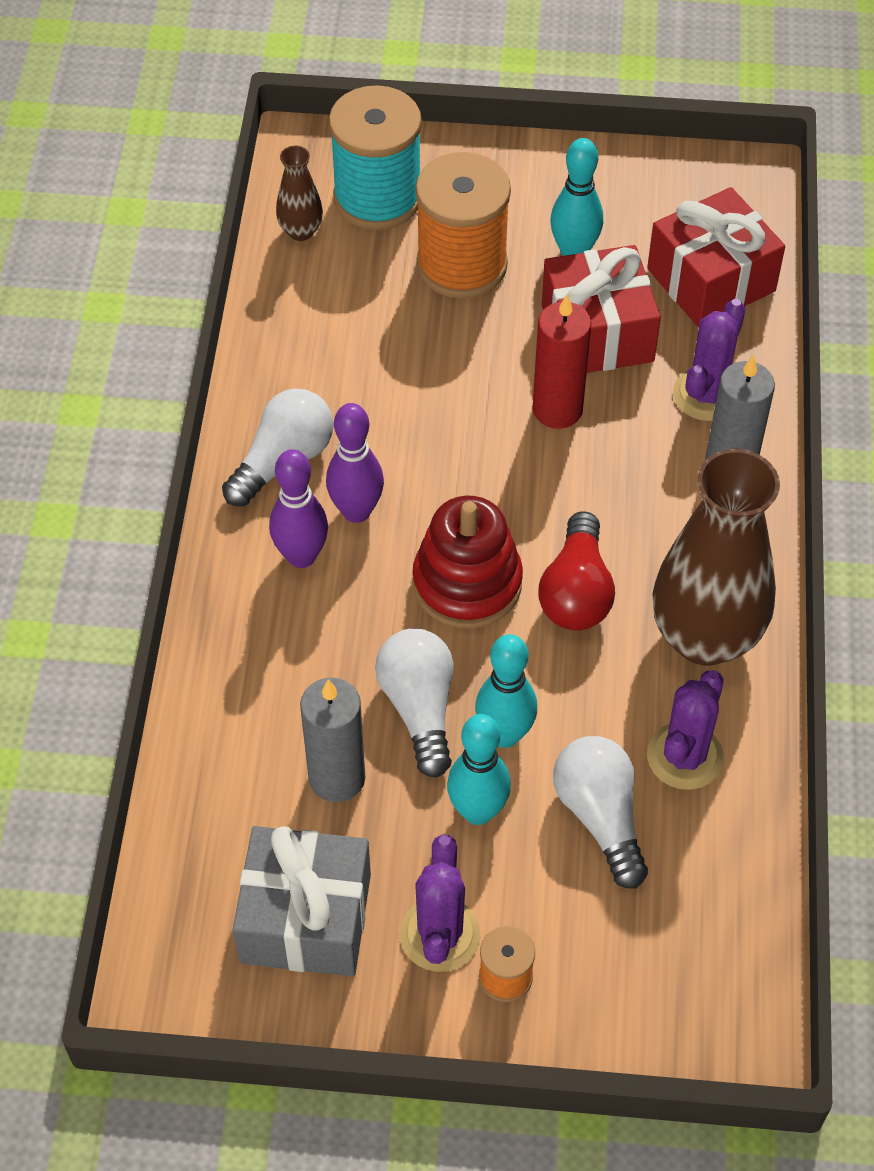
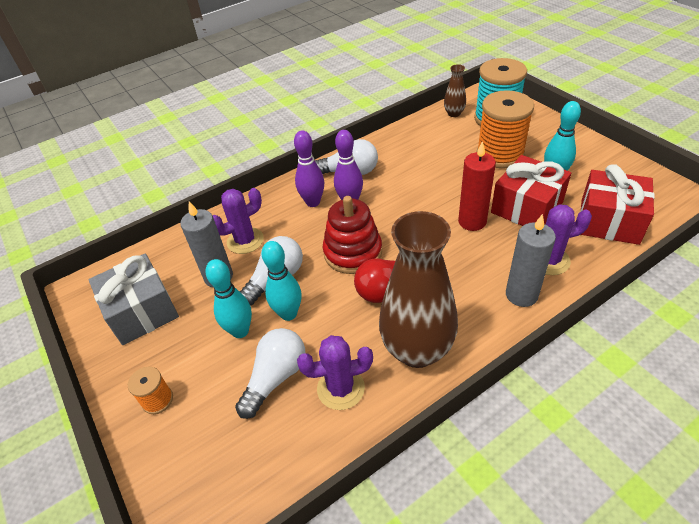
camera: 55 degrees right, 10 degrees down
(440, 935) = (164, 360): purple cactus -> purple cactus (245, 241)

